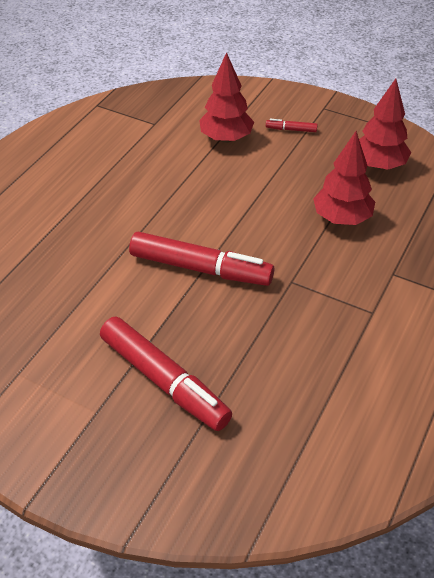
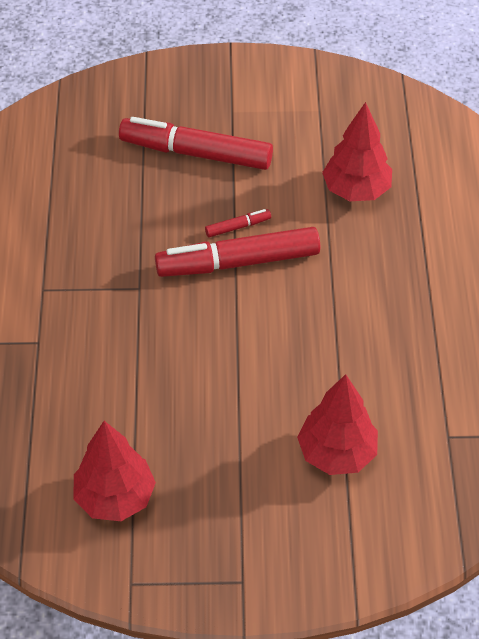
camera: 150 degrees right, 5 degrees up
(291, 130) = (262, 511): red marker -> red marker (237, 227)
(342, 218) = (124, 389): red tree -> red tree (356, 190)

